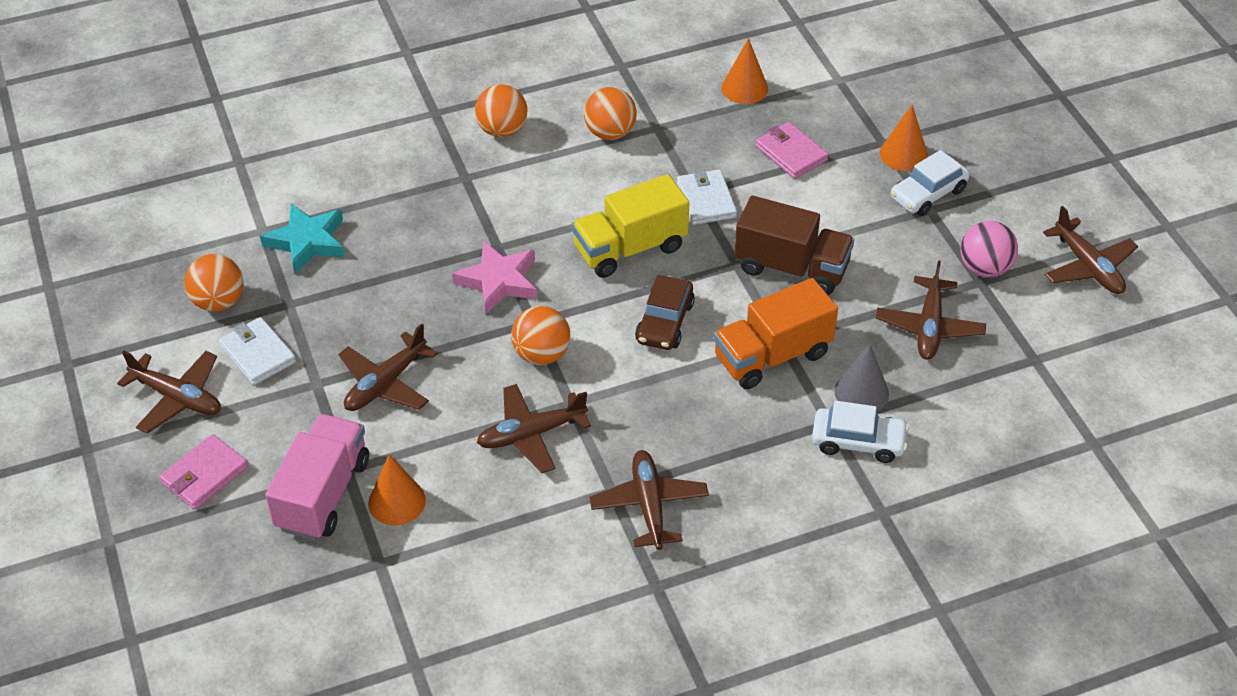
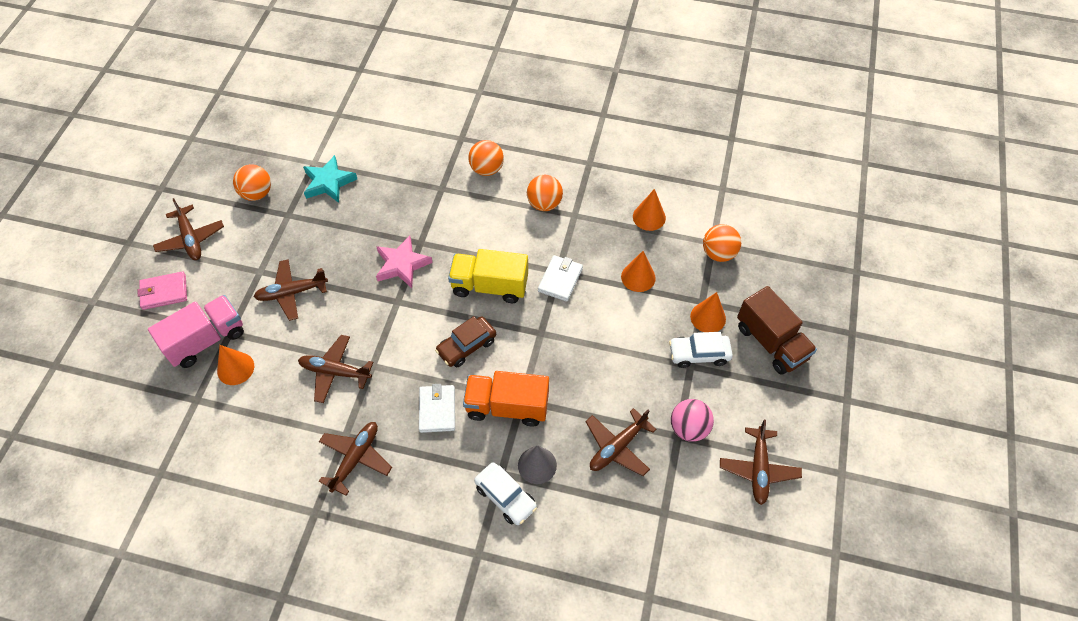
camera: 35 degrees right, 10 degrees up
(258, 354) = (248, 236): white wallet -> white wallet (437, 410)
(541, 354) = (384, 325): orange ball -> orange ball (718, 253)
(791, 153) = (638, 277): pink wallet -> orange cone
(791, 267) = (570, 354): brown truck -> brown truck (771, 342)

